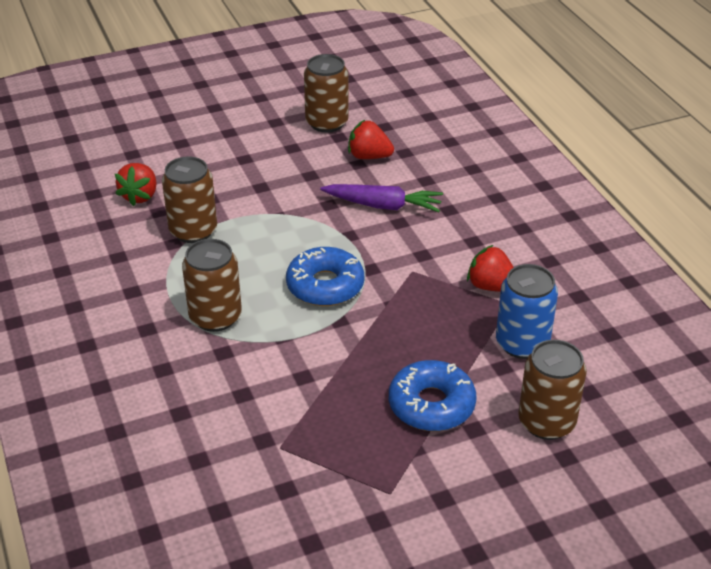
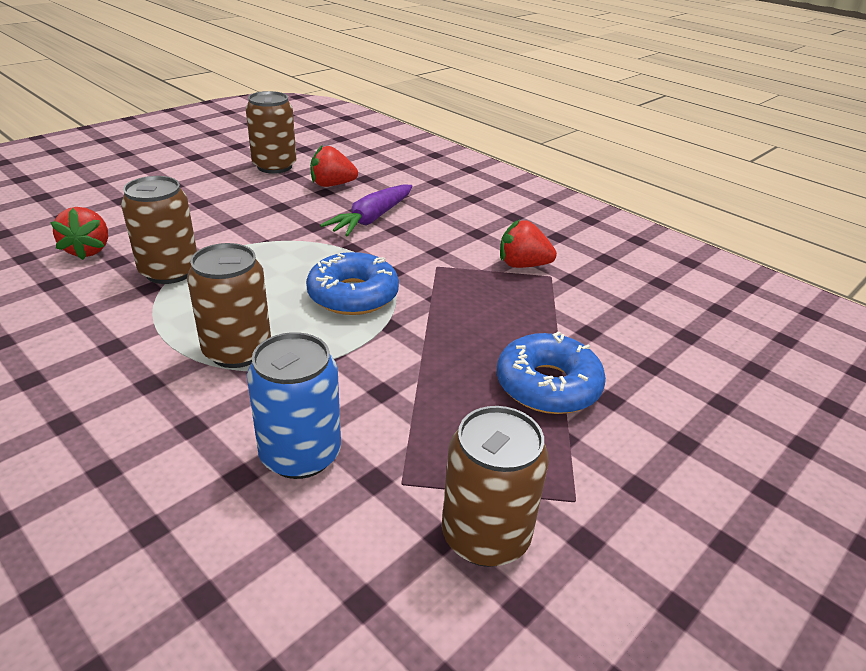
camera: 25 degrees left, 5 degrees down
(383, 206) = (371, 219): purple carrot -> purple carrot turned 135 degrees clockwise
(522, 343) = (590, 307): blue can -> blue can (300, 454)
(546, 422) = (675, 373): brown can -> brown can (485, 536)

